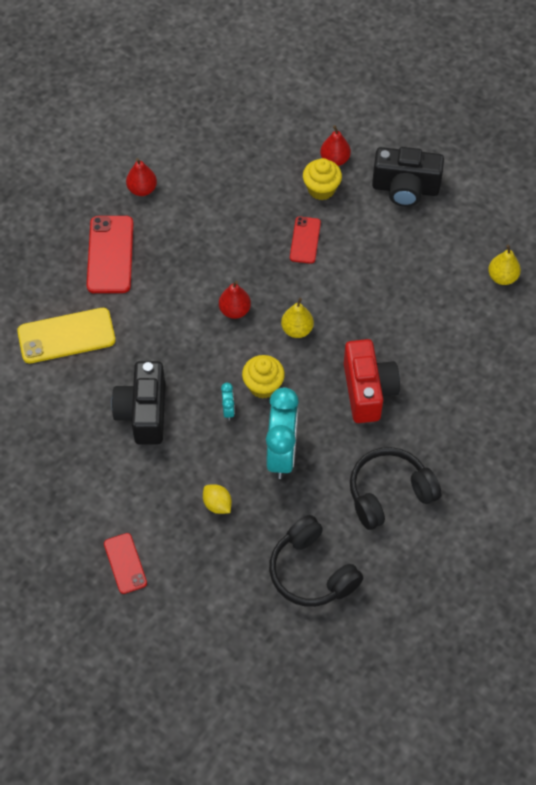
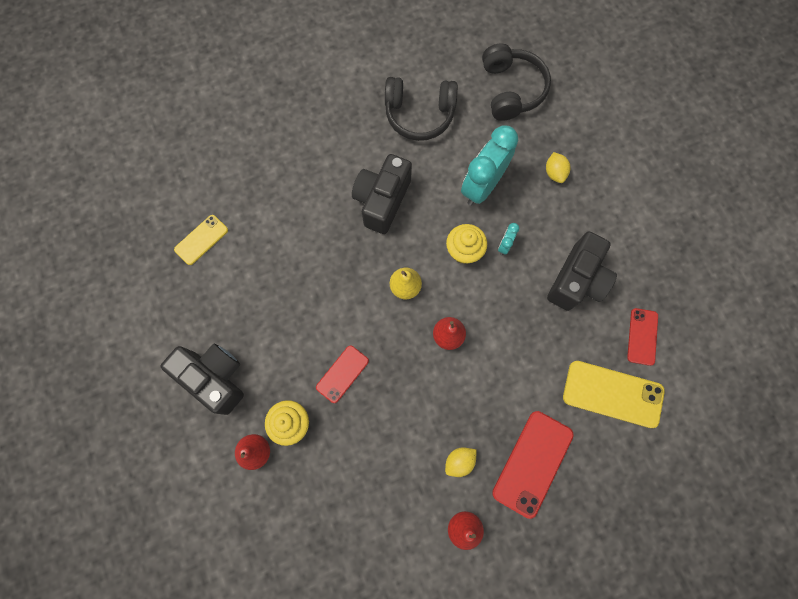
camera: 150 degrees left, 15 degrees up
(125, 563) = (648, 165): red phone -> red phone (642, 336)
(171, 228) = (459, 461): none -> yellow lemon
(368, 391) = (382, 201): red camera -> black camera
(502, 277) = (201, 240): yellow pear -> yellow phone

